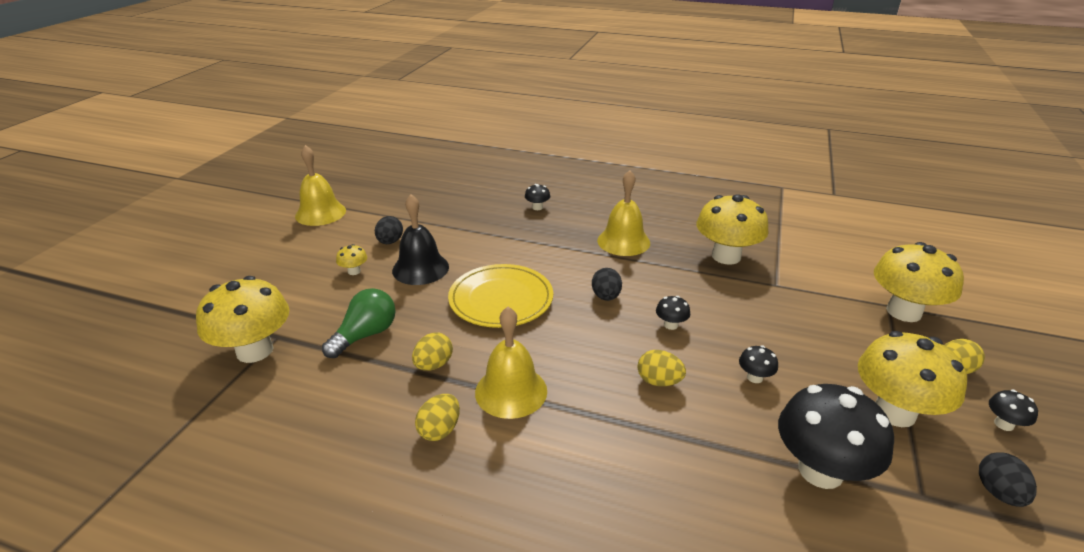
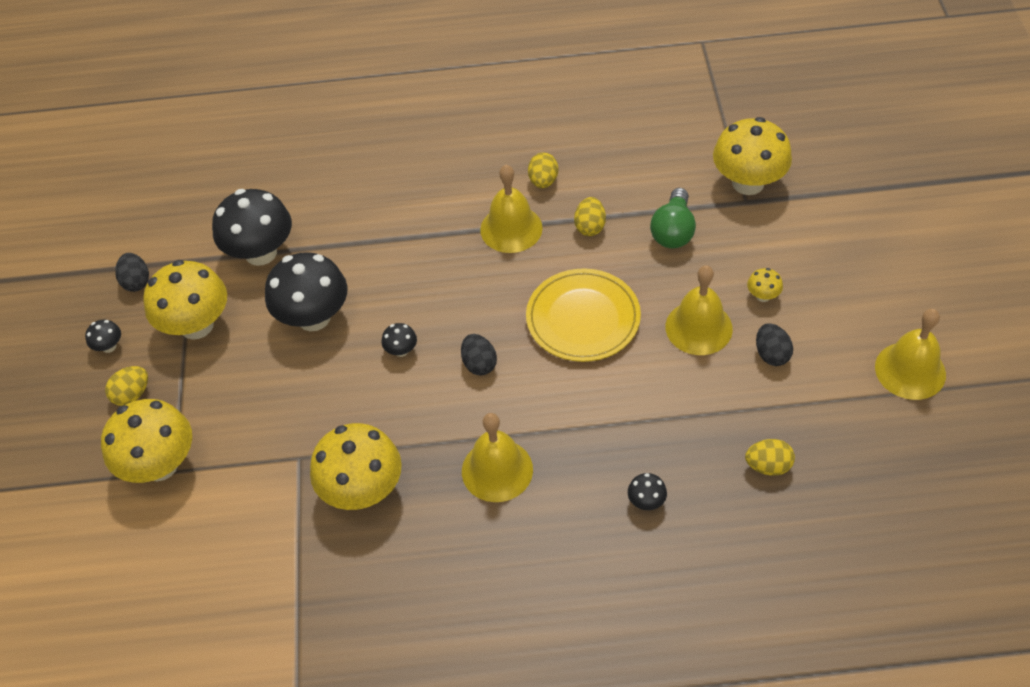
camera: 160 degrees right, 20 degrees up
(420, 268) = (698, 327): black bell -> yellow bell
(659, 381) = (395, 282): yellow egg -> yellow egg (768, 466)
(754, 377) = (314, 317): black mushroom -> black mushroom, size x2.34

